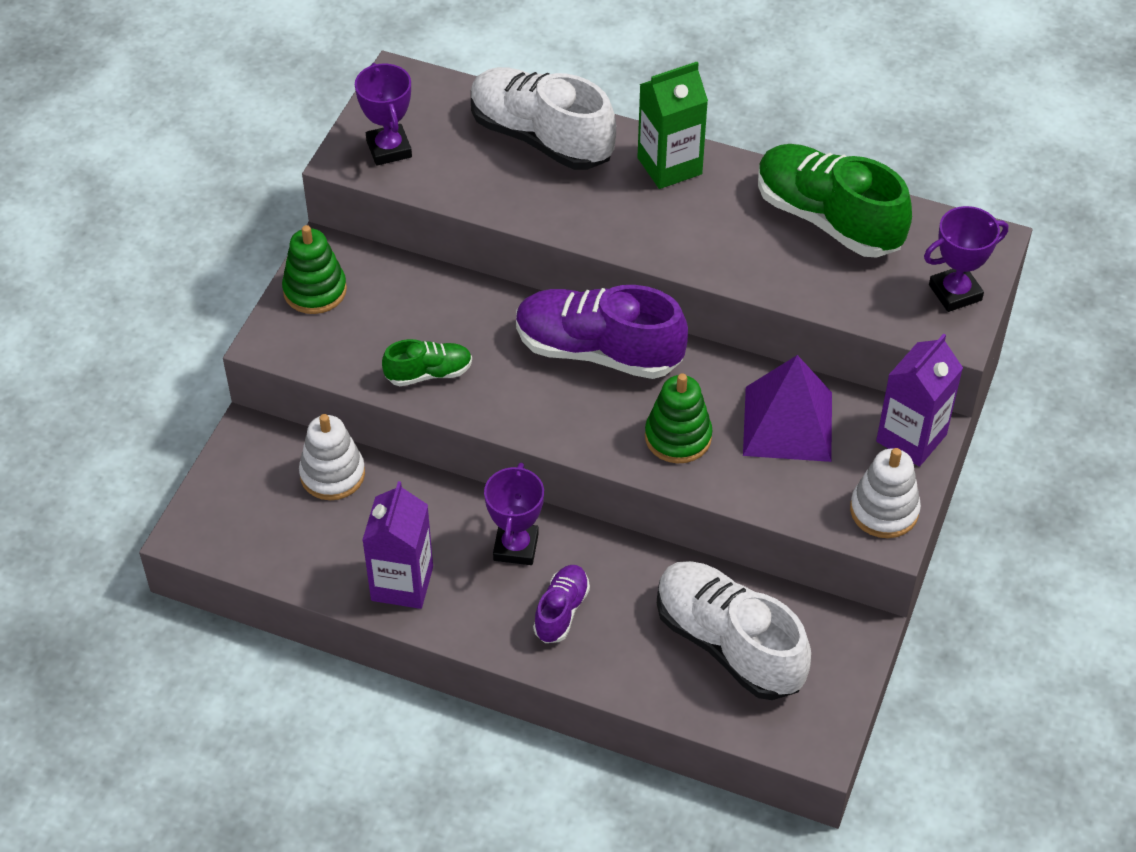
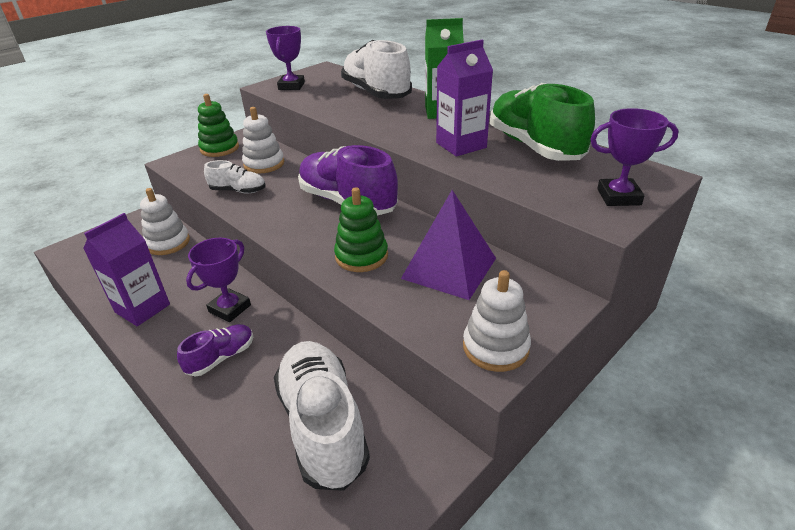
camera: 25 degrees right, 15 degrees down
(418, 307) = (264, 164): none -> white stacking toy
(429, 373) = (238, 191): green shoe -> white shoe
(911, 438) = (547, 302): purple carton -> purple carton (461, 145)

